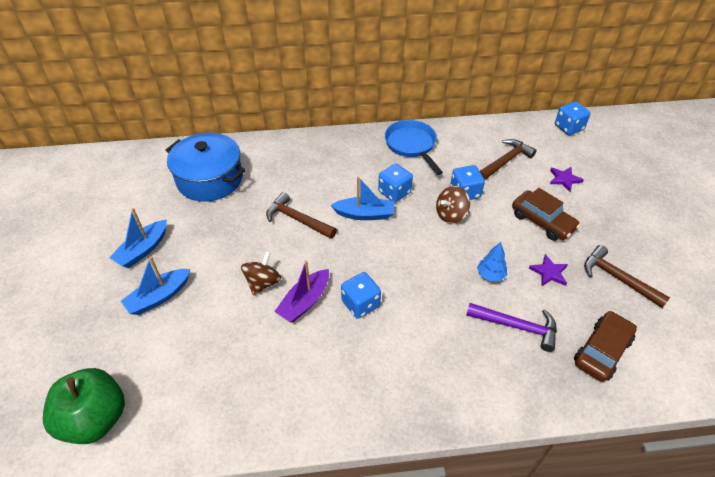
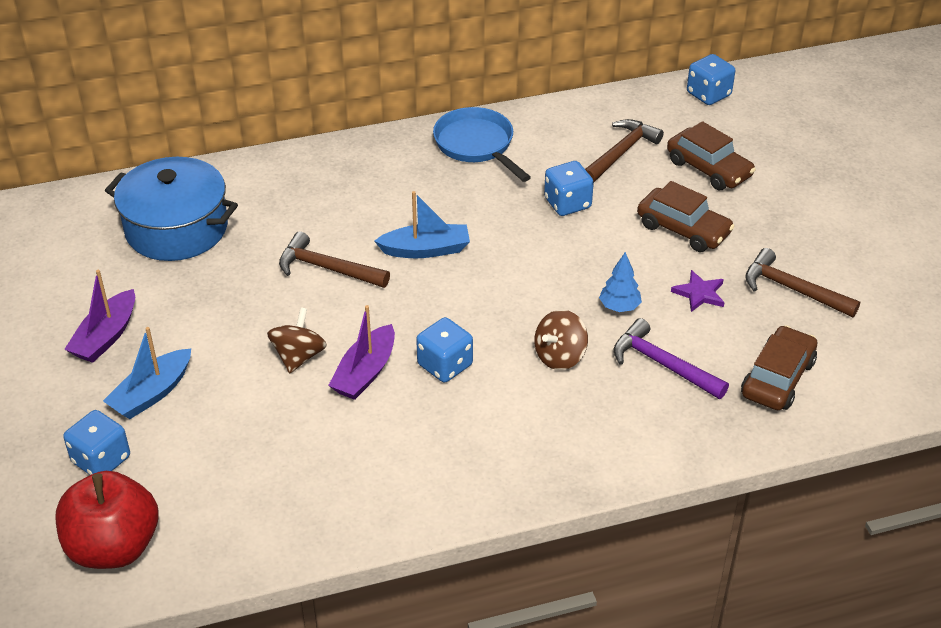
camera: 10 degrees left, 5 degrees down
(95, 419) = (114, 547): green apple -> red apple
(143, 250) = (106, 336): blue boat -> purple boat
(394, 192) = (463, 215): blue dice -> blue dice (101, 460)
(451, 215) = (551, 235): brown spinning top -> brown spinning top (560, 356)
(516, 326) = (663, 364): purple hammer -> purple hammer turned 150 degrees counterclockwise
(564, 179) = (709, 169): purple star -> brown car

